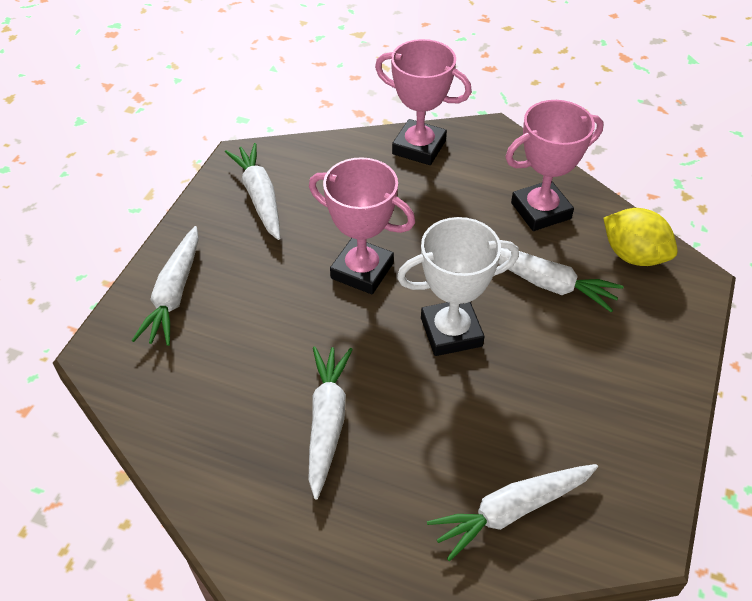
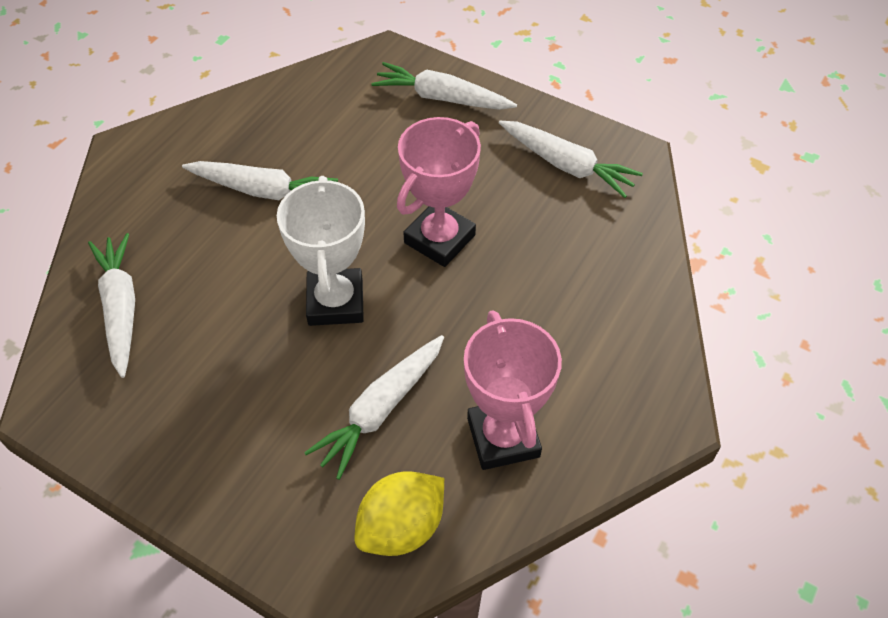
camera: 100 degrees right, 5 degrees up
(259, 197) = (567, 165): white carrot -> white carrot turned 45 degrees clockwise
(419, 147) = (641, 325): pink trophy -> none

